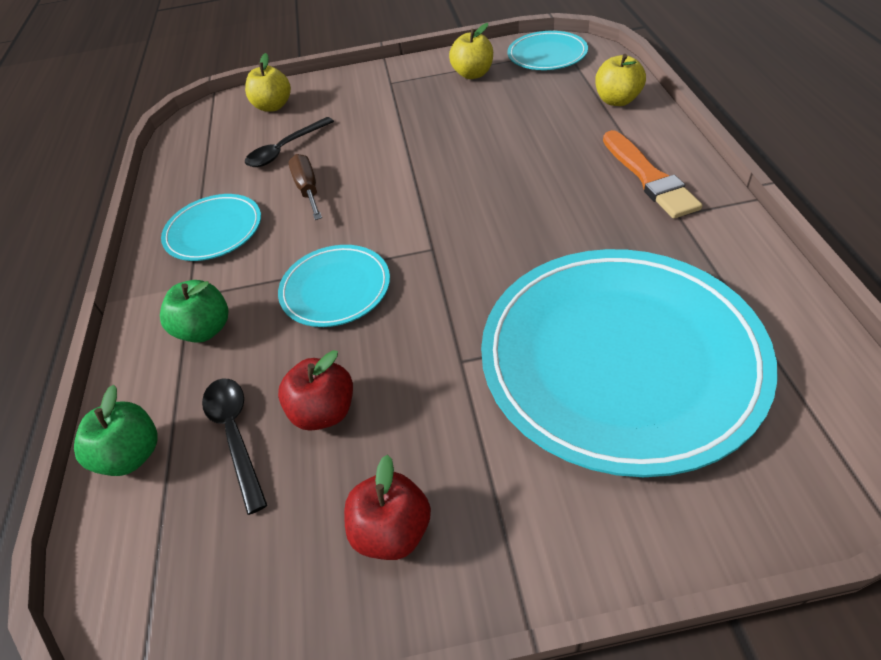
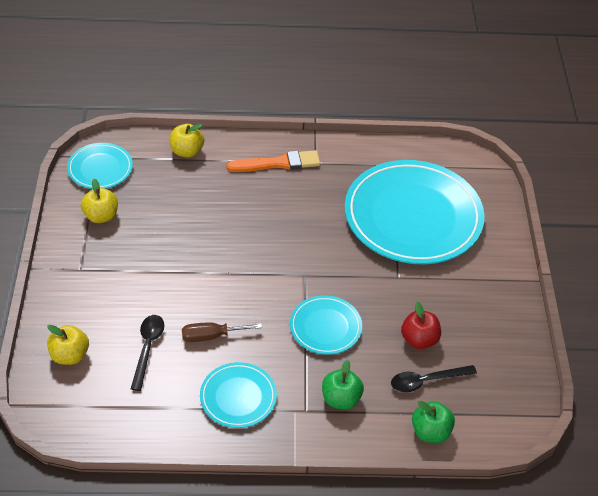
camera: 90 degrees left, 0 degrees up
(285, 149) = (147, 348): black spoon -> black spoon turned 135 degrees counterclockwise
(392, 531) = (491, 318): red apple -> none

